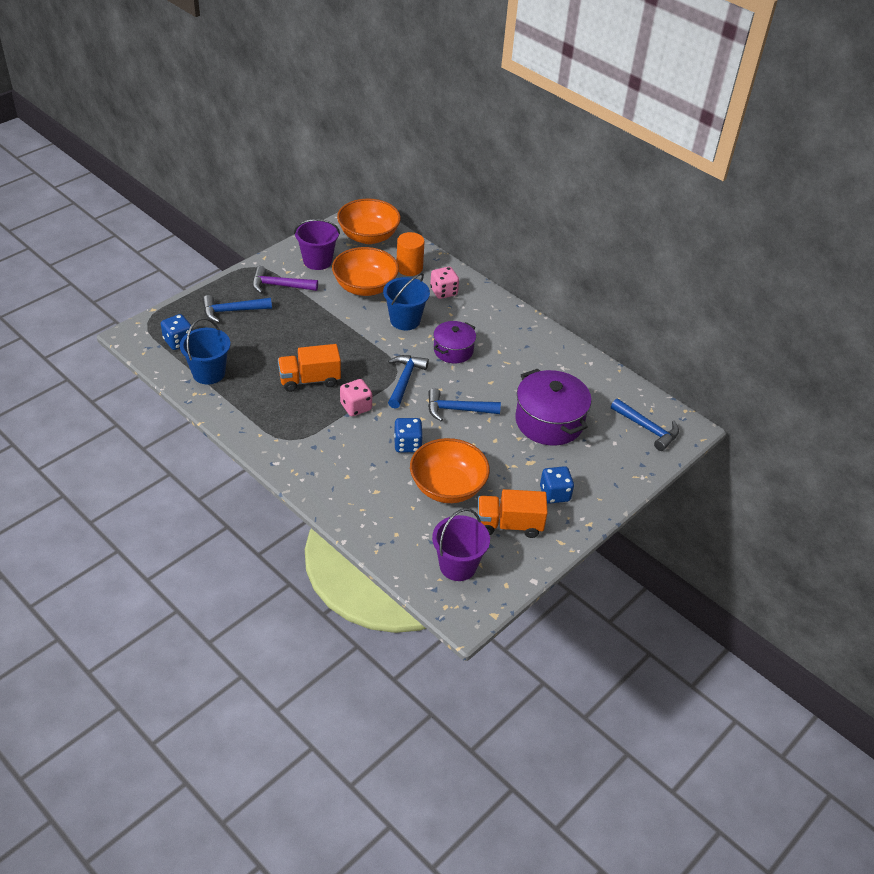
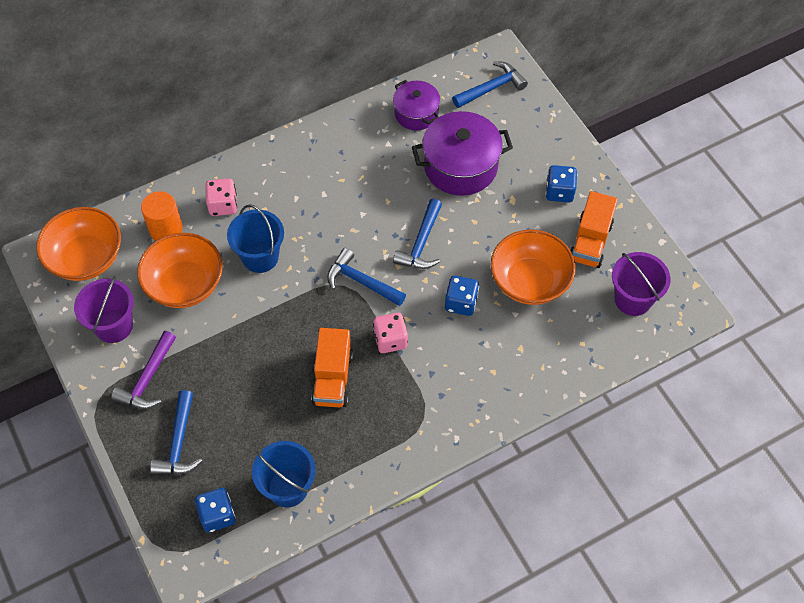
camera: 70 degrees left, 15 degrees up
(453, 350) = (327, 222): purple pot -> purple pot (416, 113)

